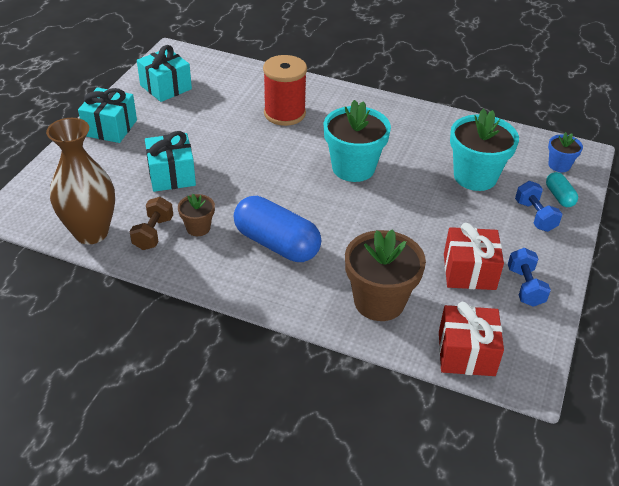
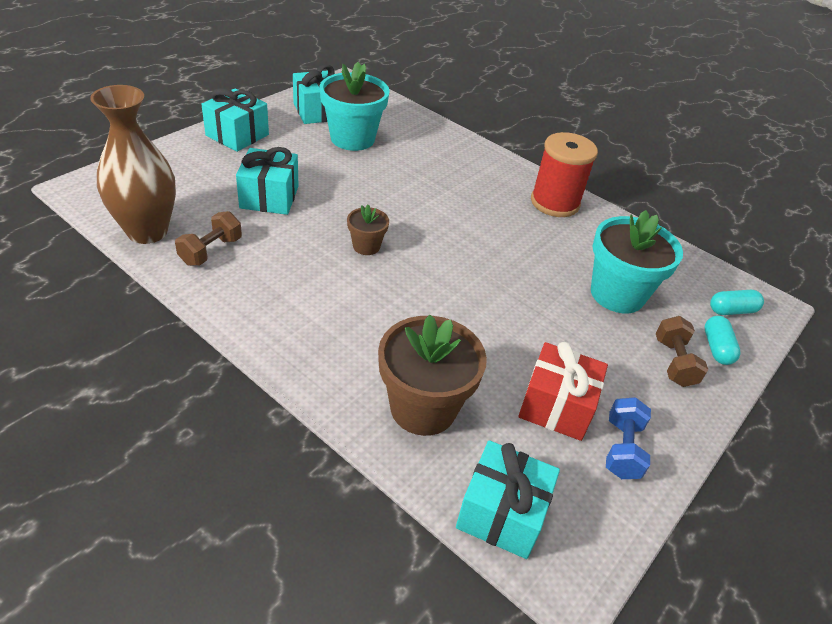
camera: 15 degrees right, 0 degrees up
(198, 228) = (262, 259): brown flower pot -> brown flower pot (366, 246)
(277, 243) = (339, 302): blue capsule -> none
(284, 113) = (428, 168): red spool -> red spool (555, 203)
(353, 168) = (474, 244): turquoise flower pot -> turquoise flower pot (352, 138)
(466, 353) = (501, 513): red gift -> turquoise gift
(535, 216) = (674, 362): blue dumbbell -> brown dumbbell
(559, 165) = (732, 310): blue flower pot -> turquoise capsule

